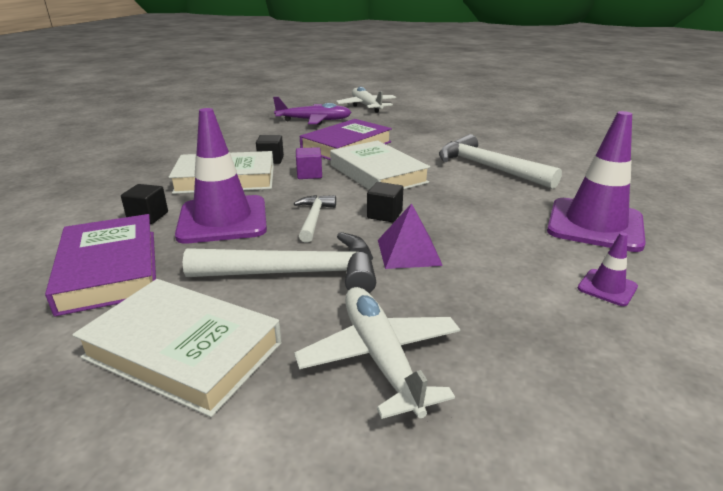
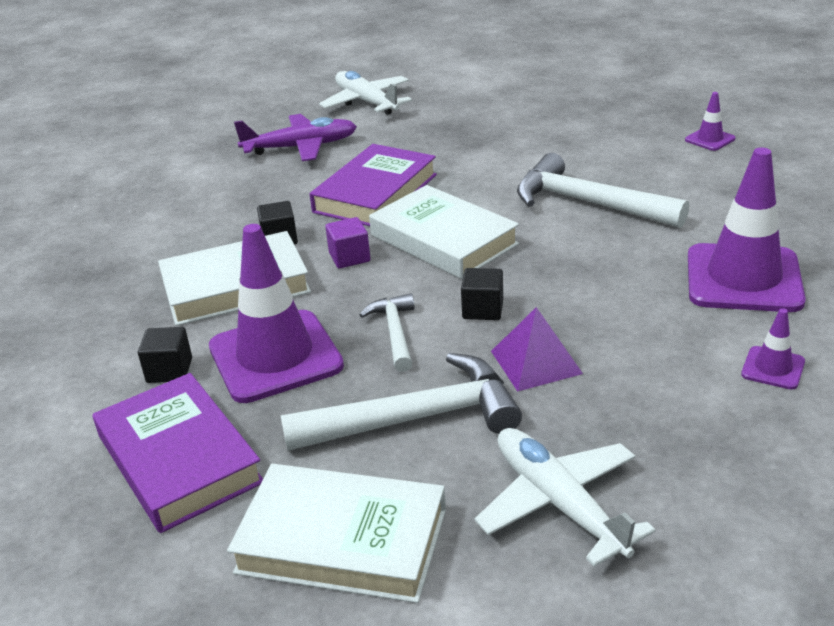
camera: 10 degrees left, 5 degrees up
(588, 146) = (710, 139): none -> purple traffic cone

